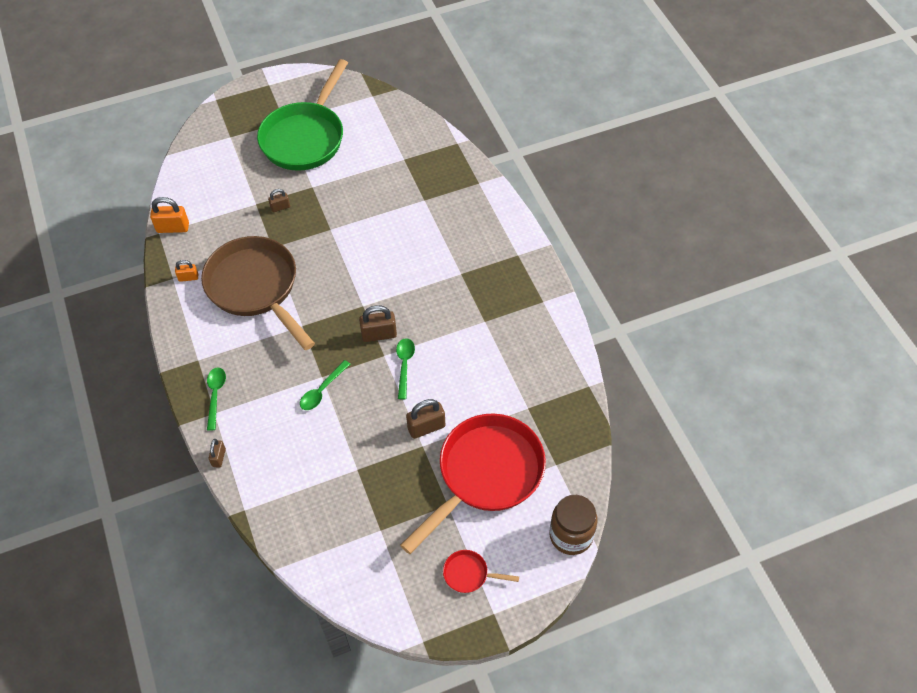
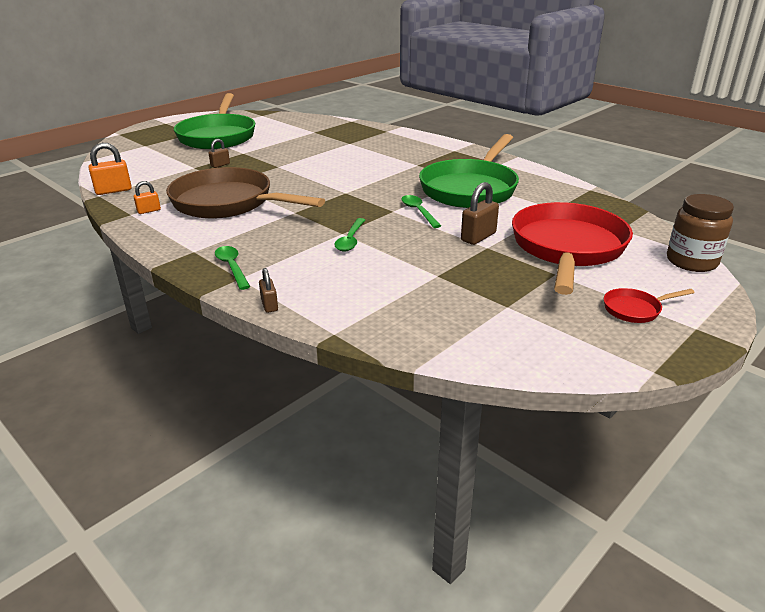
camera: 25 degrees left, 25 degrees down
(379, 334) = (376, 202): brown padlock -> none
(478, 341) = (470, 189): none -> green pan

